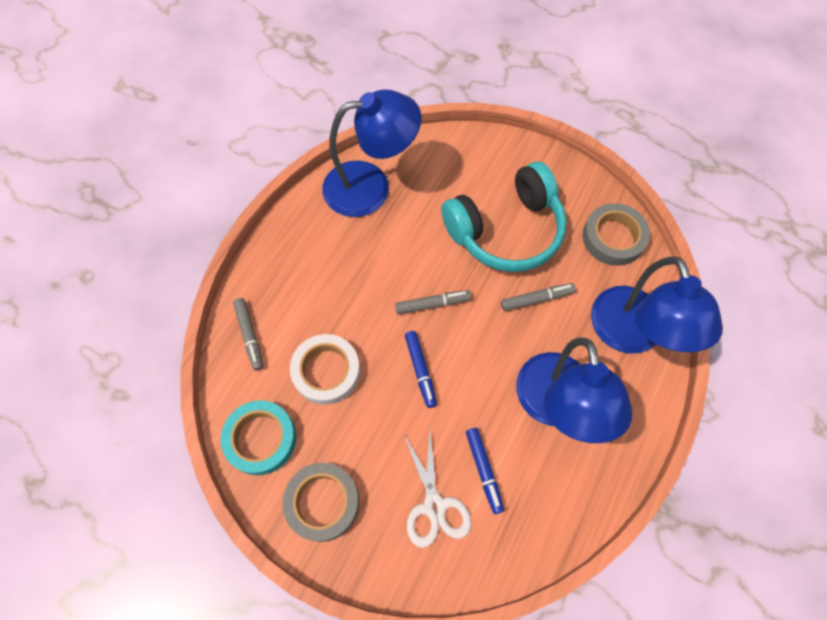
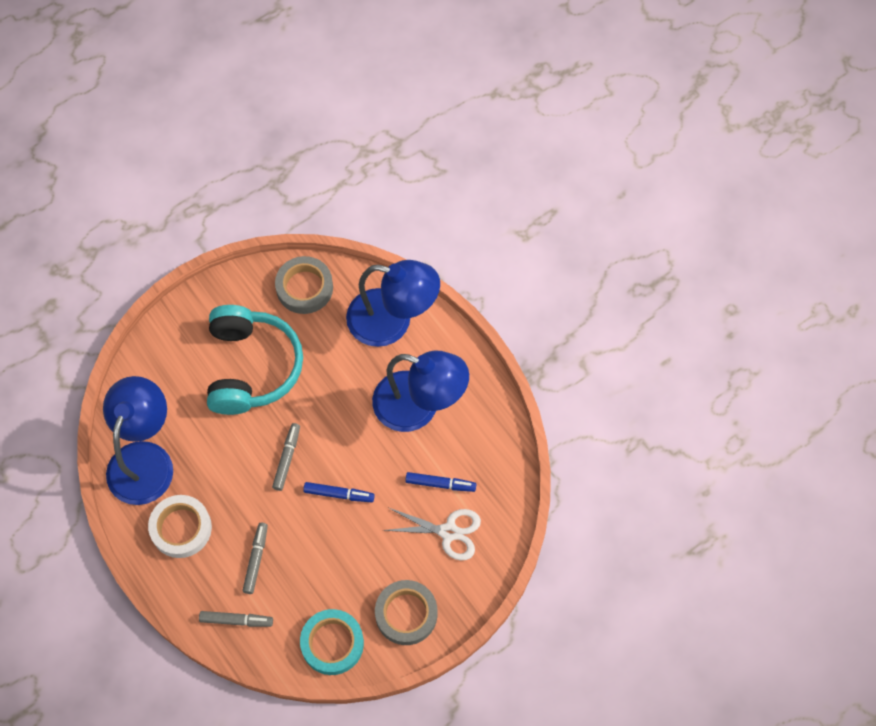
camera: 65 degrees left, 0 degrees up
(326, 371) = (301, 569): white tape -> white tape (181, 528)
(536, 299) = (326, 375): grey marker -> grey marker (256, 559)

